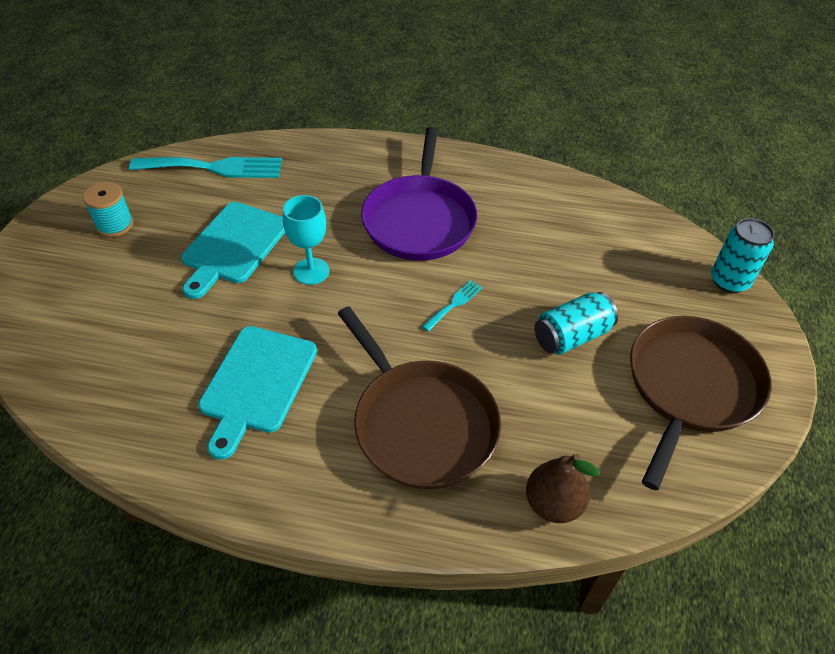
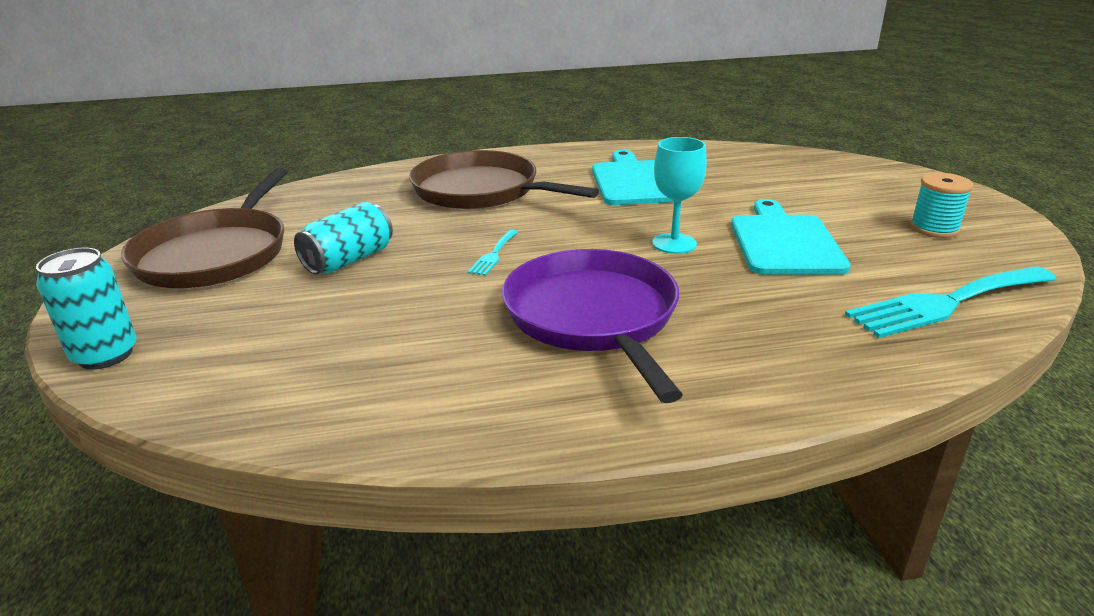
camera: 160 degrees right, 20 degrees down
(553, 504) = (359, 182): brown pear -> none

